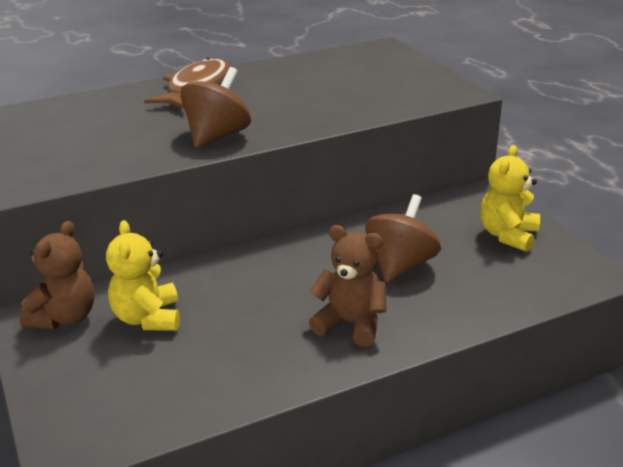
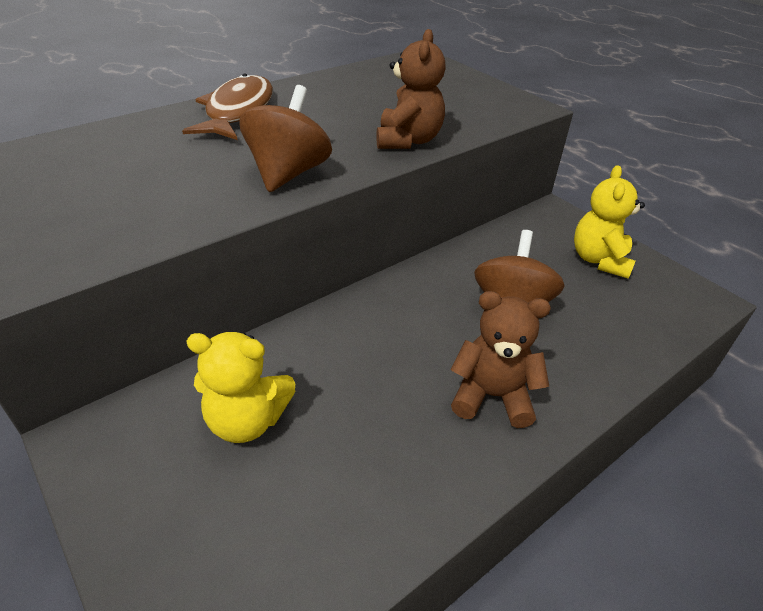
camera: 15 degrees left, 10 degrees up
(65, 317) = (136, 434): brown teddy bear -> brown teddy bear (408, 140)
(148, 318) = (247, 420): yellow teddy bear -> yellow teddy bear turned 60 degrees counterclockwise

